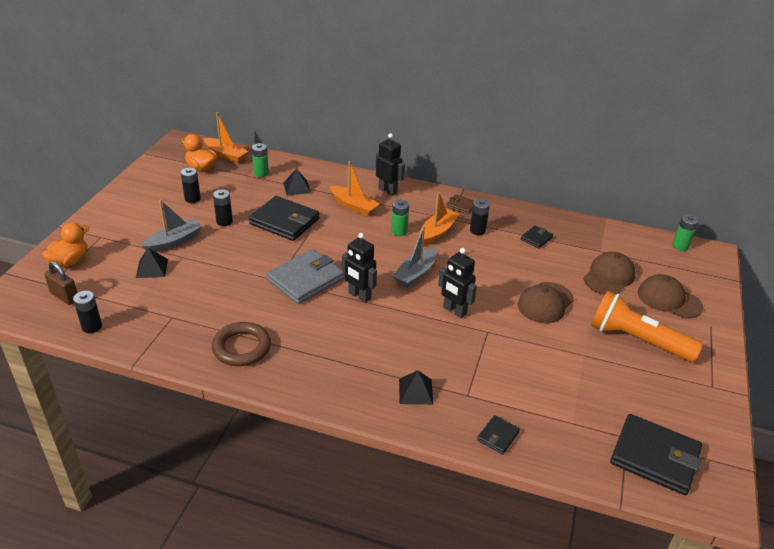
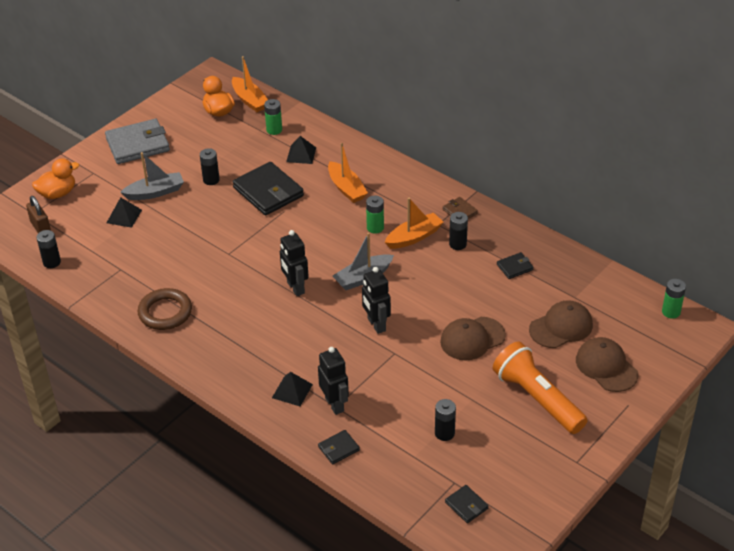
camera: 25 degrees right, 5 degrees up
(192, 199) = (193, 147): black battery -> black battery (444, 433)
(306, 279) = (255, 259): grey wallet -> grey wallet (138, 145)
(388, 191) = (393, 177): black robot -> black robot (335, 404)
(654, 457) = (466, 505): black wallet -> black wallet, size x0.48

